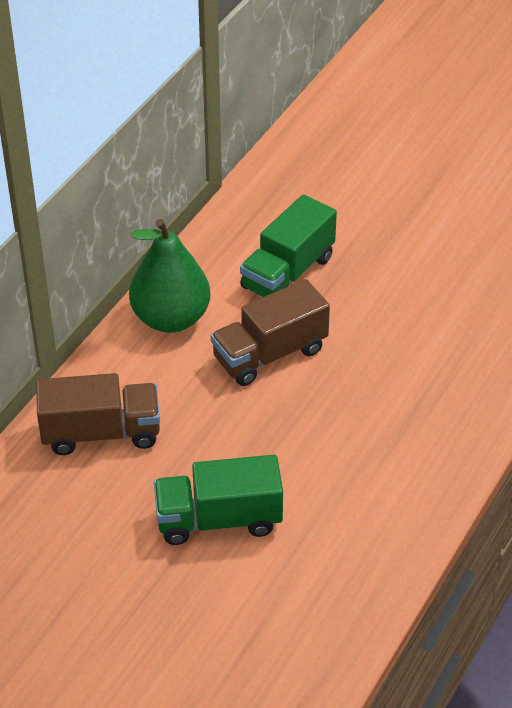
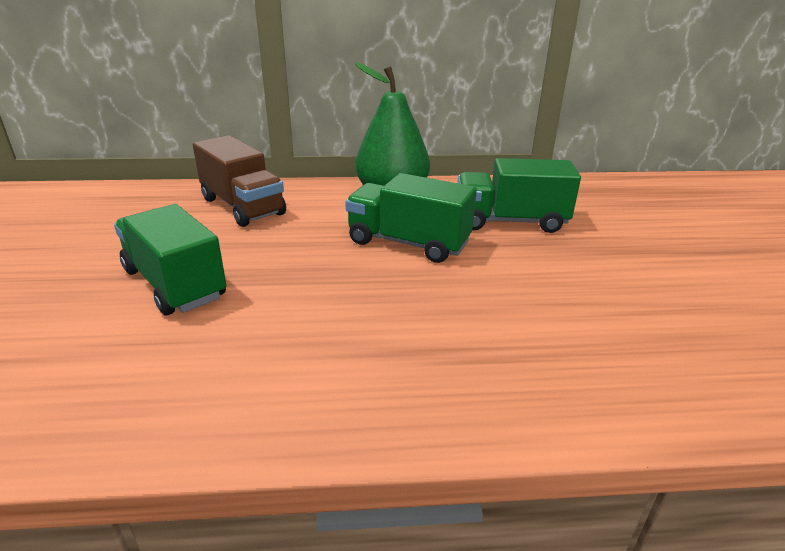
camera: 55 degrees right, 15 degrees down
(270, 354) = (408, 243): brown truck -> green truck

